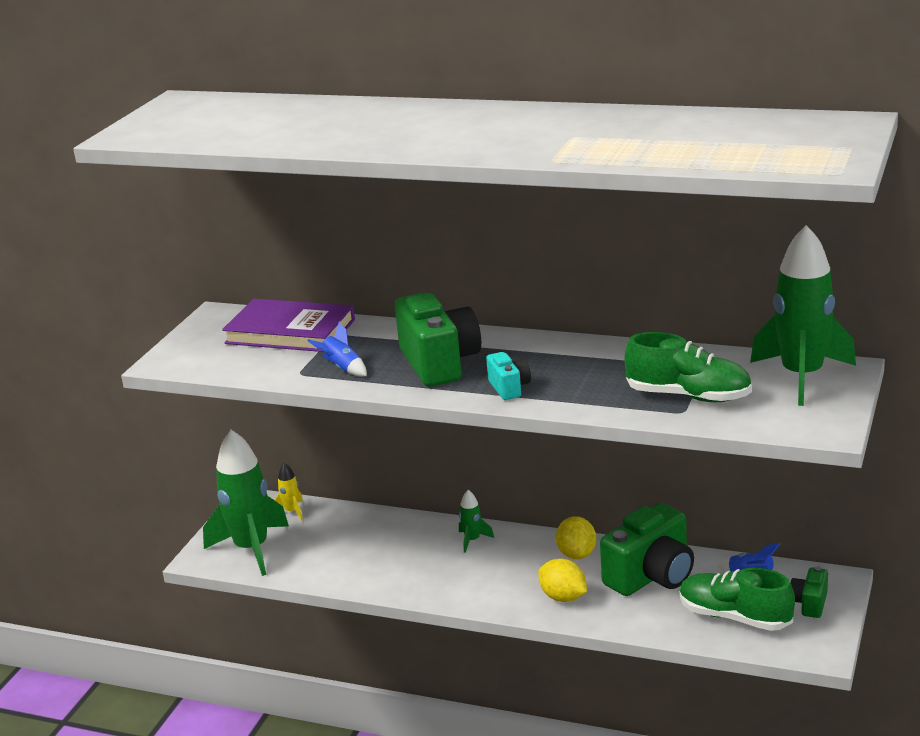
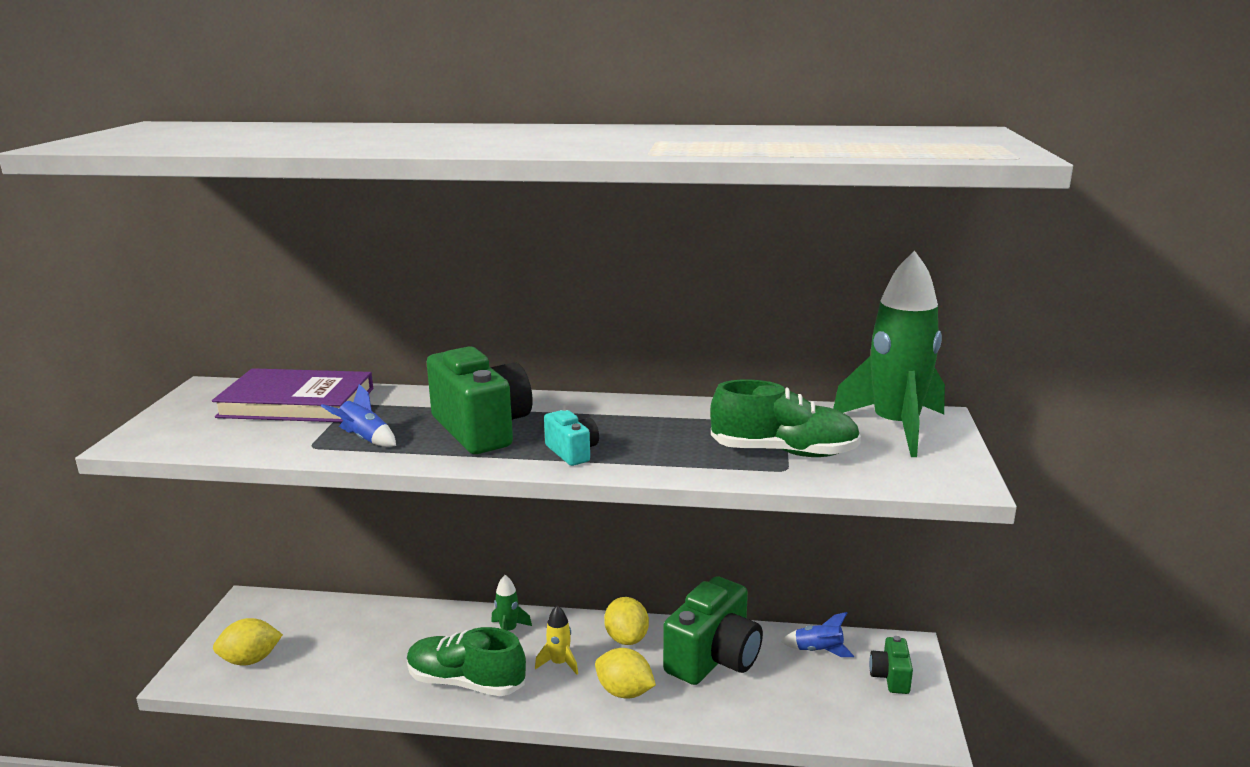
camera: 15 degrees left, 5 degrees down
(252, 549) = (250, 660): green rocket -> yellow lemon
(292, 511) = (298, 611): yellow rocket -> yellow rocket (559, 663)
(734, 617) = (819, 700): green shoe -> green shoe (465, 682)

